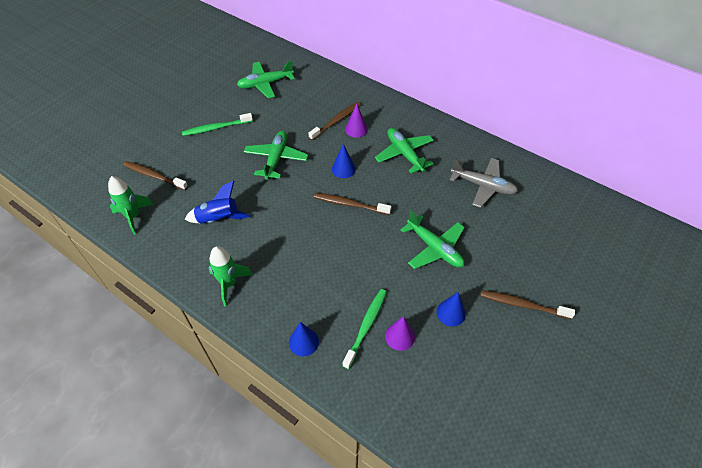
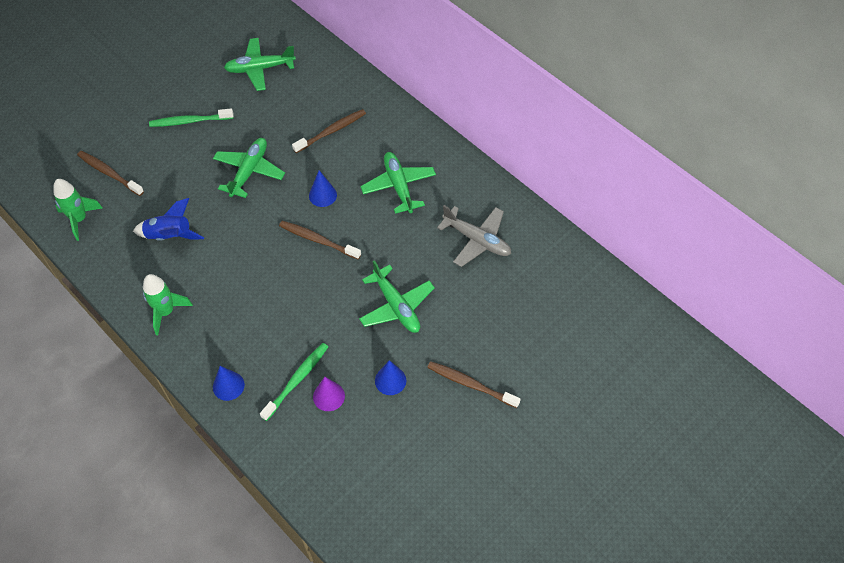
camera: 10 degrees right, 5 degrees up
(356, 129) = (352, 145): purple cone -> none

